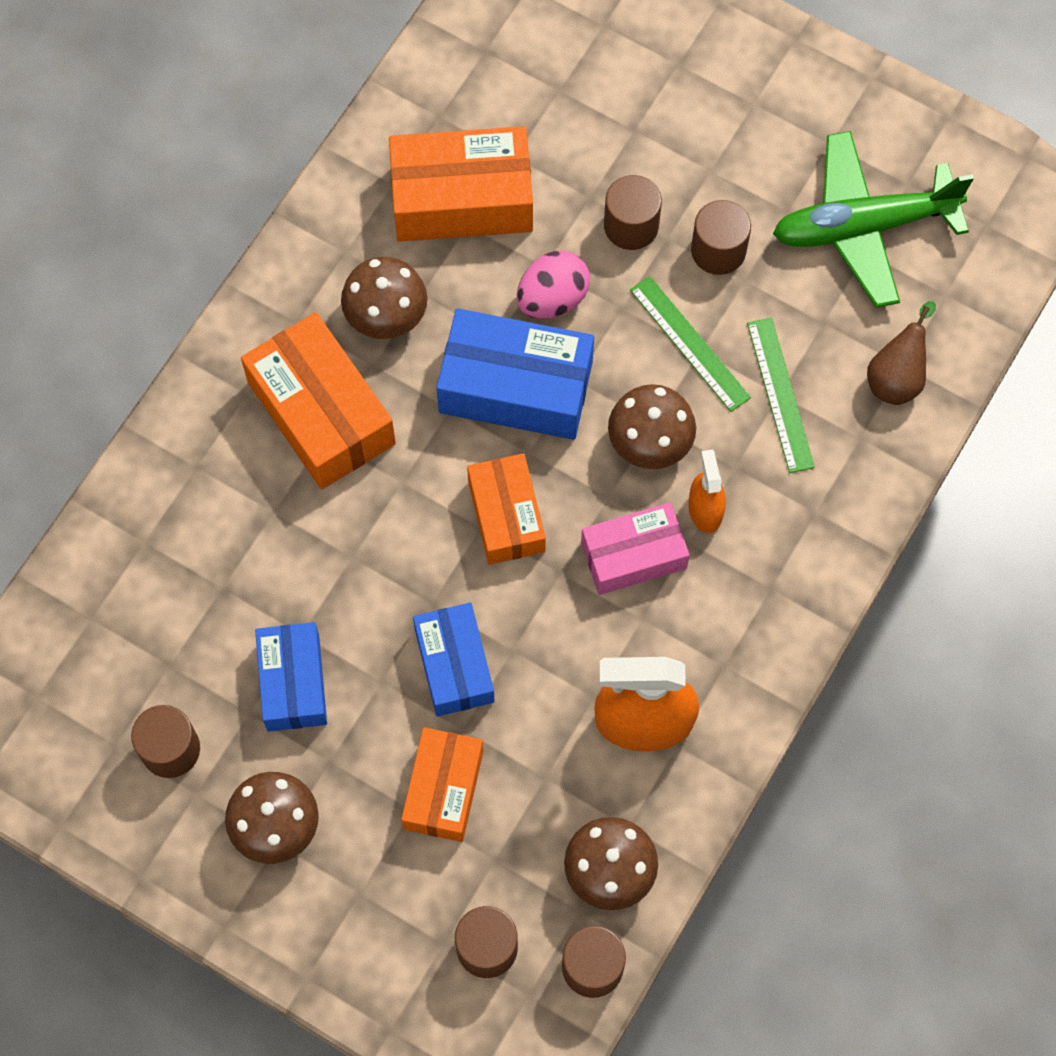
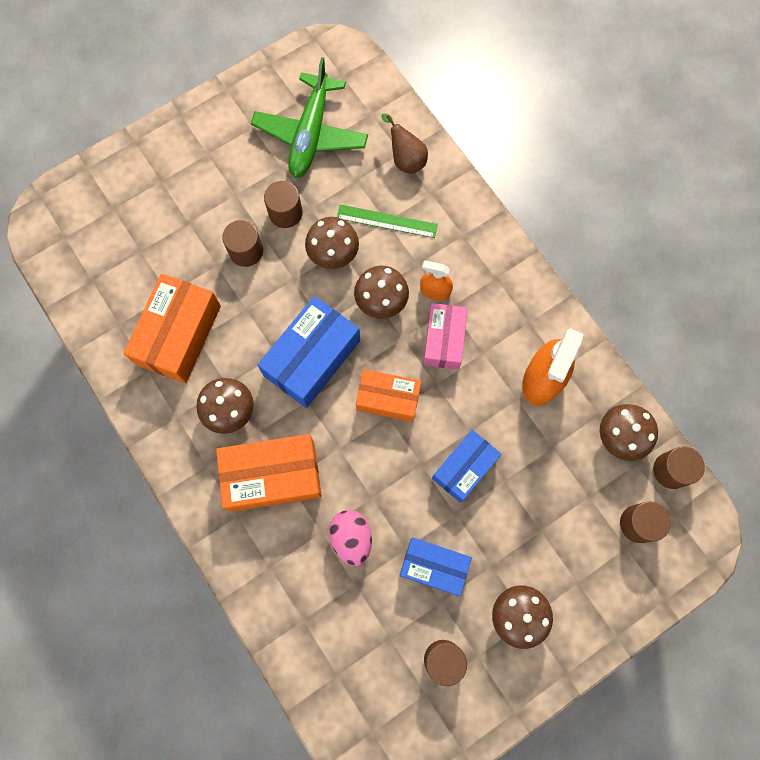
camera: 65 degrees left, 5 degrees up
(443, 789) = (536, 507): orange box -> none
(454, 665) = (464, 468): blue box -> blue box turned 60 degrees counterclockwise
(552, 298) = (268, 313): pink egg -> pink egg (351, 538)
(689, 343) = (333, 253): green ruler -> brown mushroom

